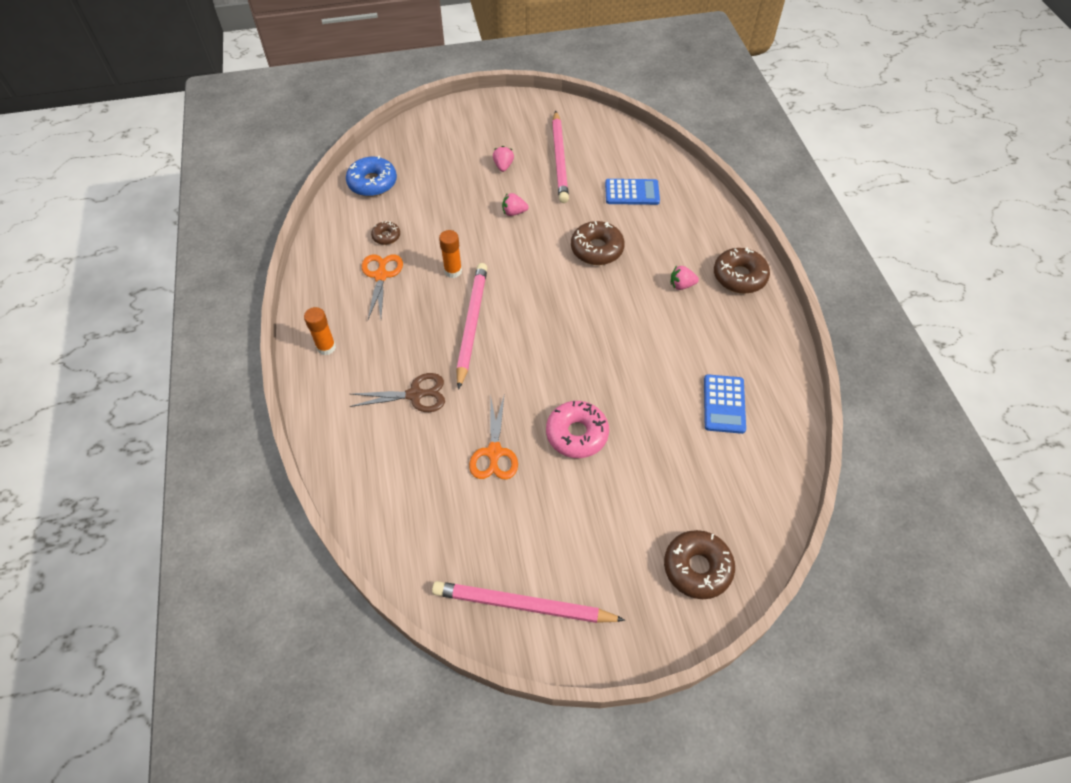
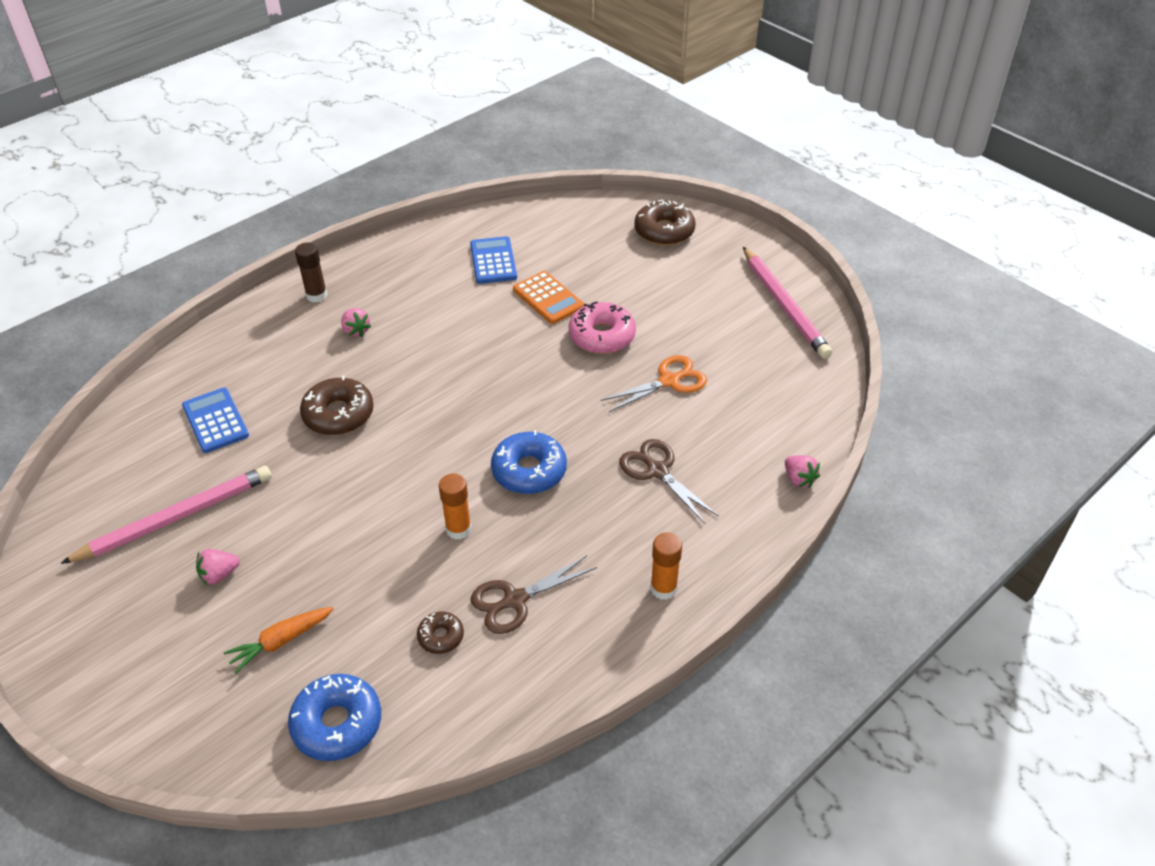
camera: 120 degrees left, 10 degrees down
(381, 275) = (515, 600): orange scissors -> brown scissors
(439, 177) = (281, 641): none -> orange carrot
(472, 324) = (529, 471): pink pencil -> blue donut
(514, 212) = (314, 518): pink strawberry -> pink strawberry (799, 479)
(649, 420) = (548, 298): none -> orange calculator
(724, 404) = (493, 261): blue calculator -> blue calculator turned 75 degrees counterclockwise
(739, 276) = (316, 295): brown donut -> brown glue stick

